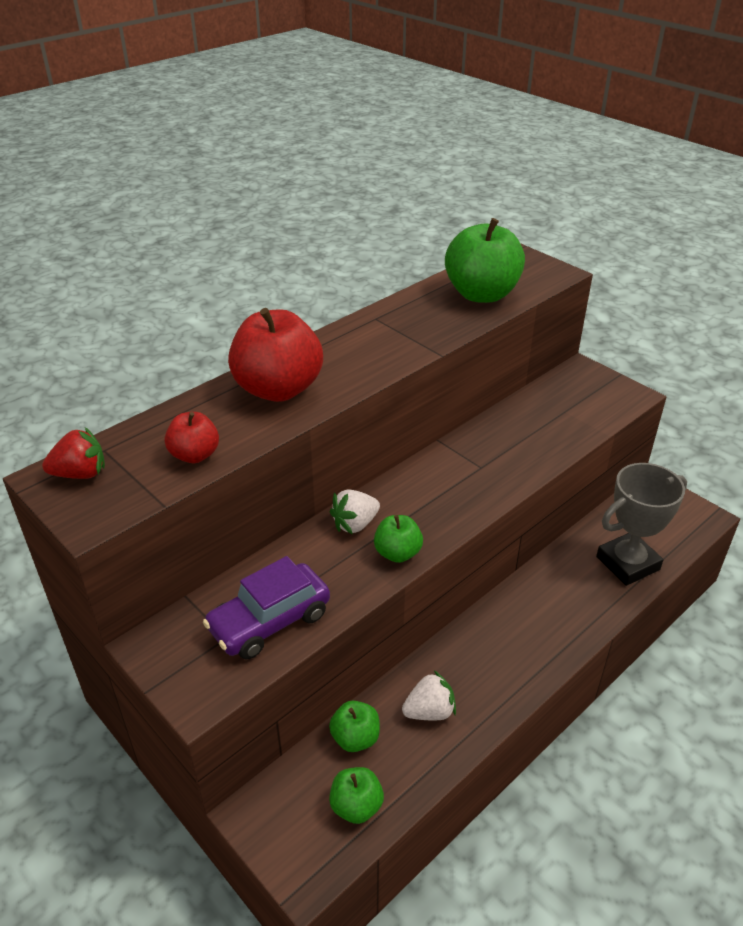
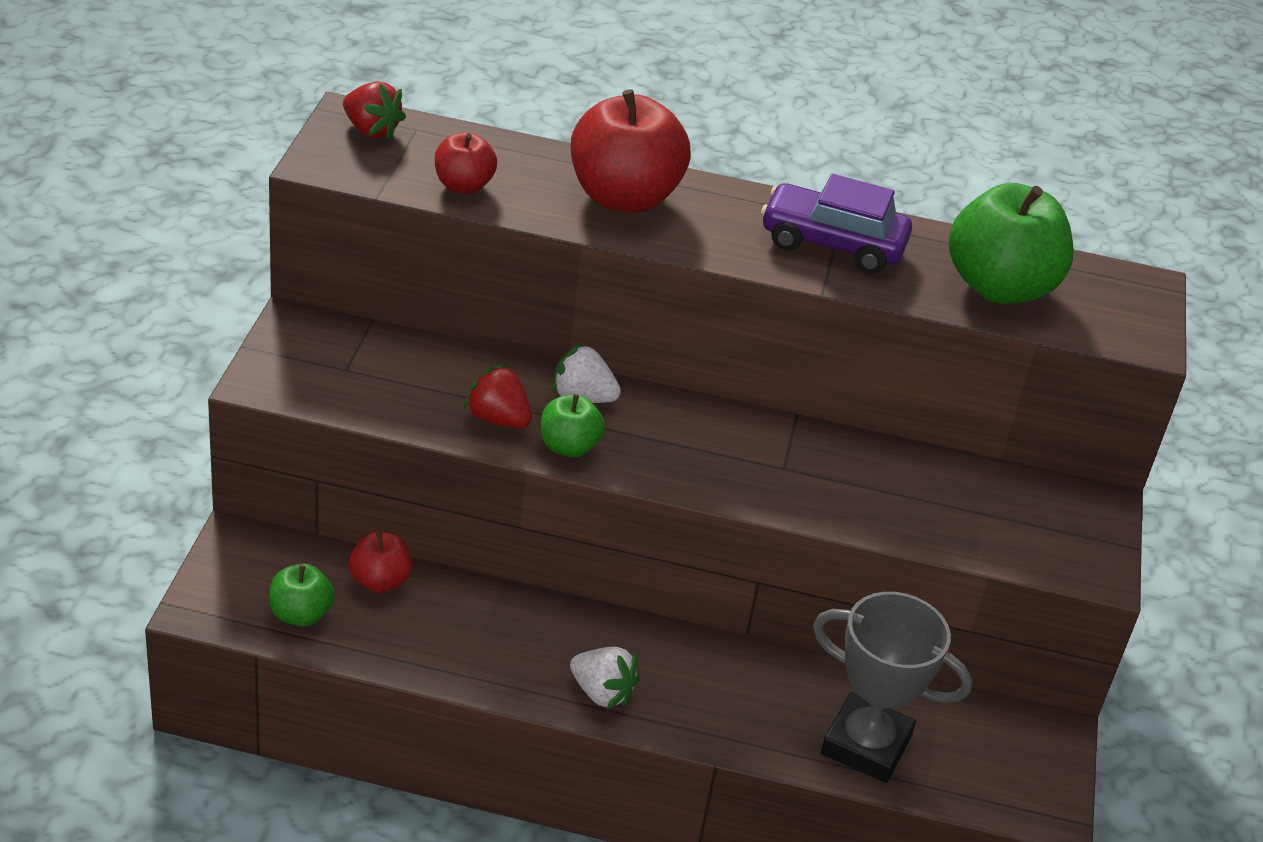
camera: 50 degrees right, 0 degrees up
(269, 621) = (389, 389): purple car -> purple car (832, 243)
(345, 576) = (498, 419): none -> red strawberry
(355, 738) = (380, 581): green apple -> red apple
(429, 711) = (462, 629): white strawberry -> white strawberry (602, 693)

